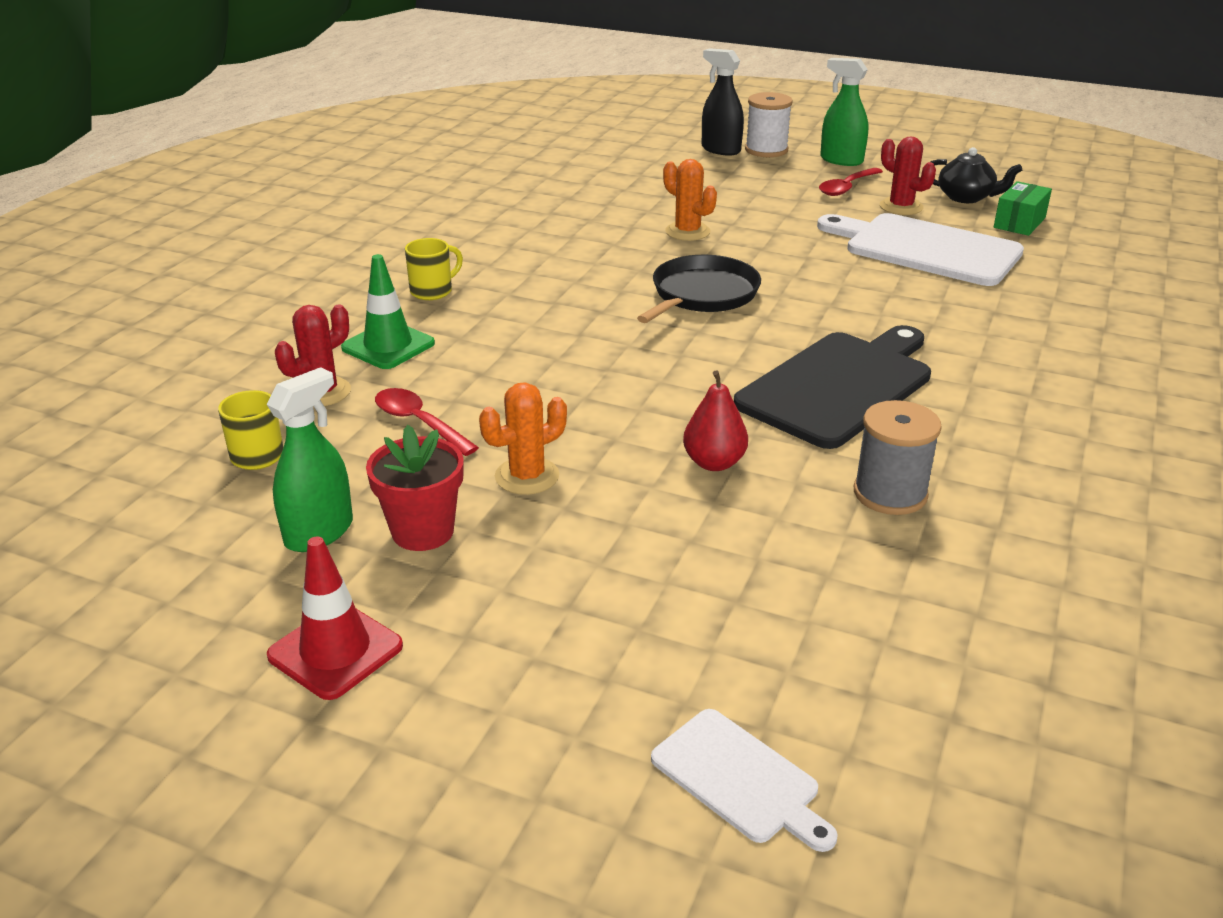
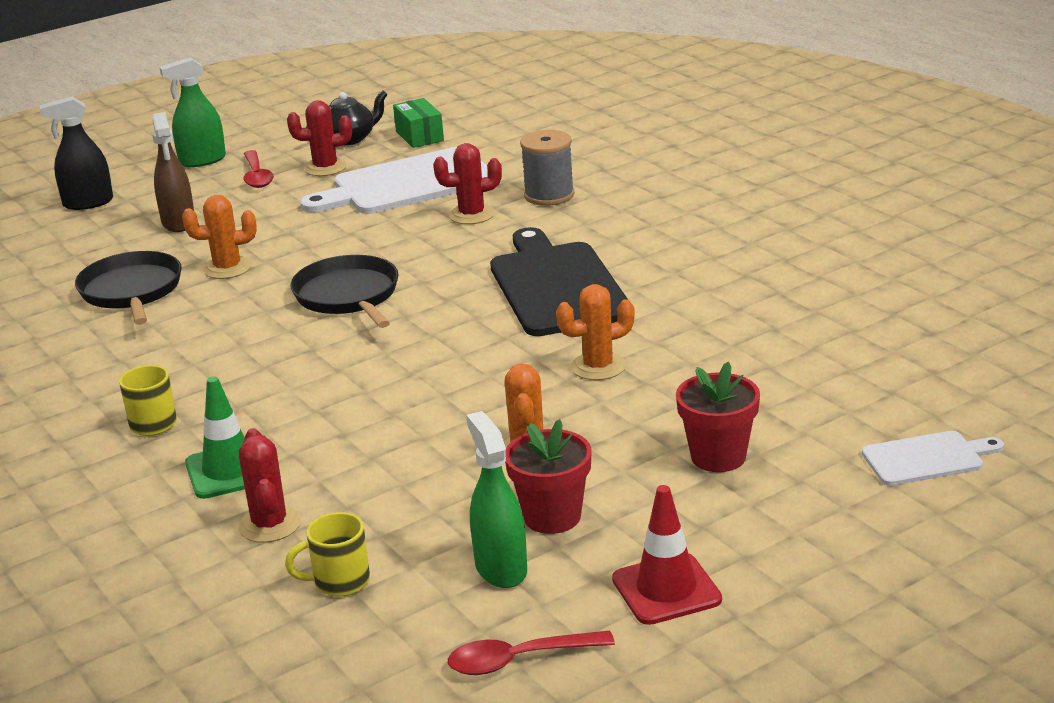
camera: 55 degrees left, 5 degrees down
(419, 423) = (387, 483): red spoon -> red spoon (519, 660)
(609, 601) = (718, 457): none -> red flower pot
(612, 212) = (132, 291): none -> black pan
(714, 463) = (598, 367): red pear -> orange cactus
(734, 189) = (178, 222): none -> brown spray bottle
(766, 150) = (125, 184): white spool -> none
(890, 493) = (706, 314): grey spool -> grey spool (549, 195)
(914, 297) = (472, 215): none -> red cactus

